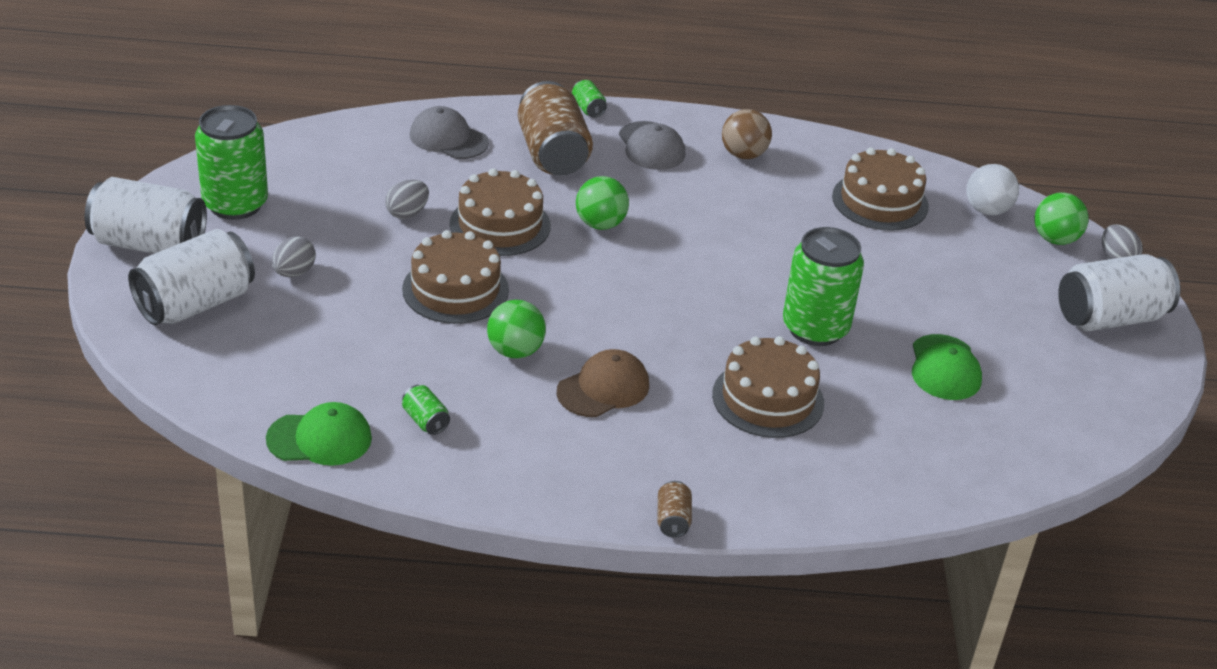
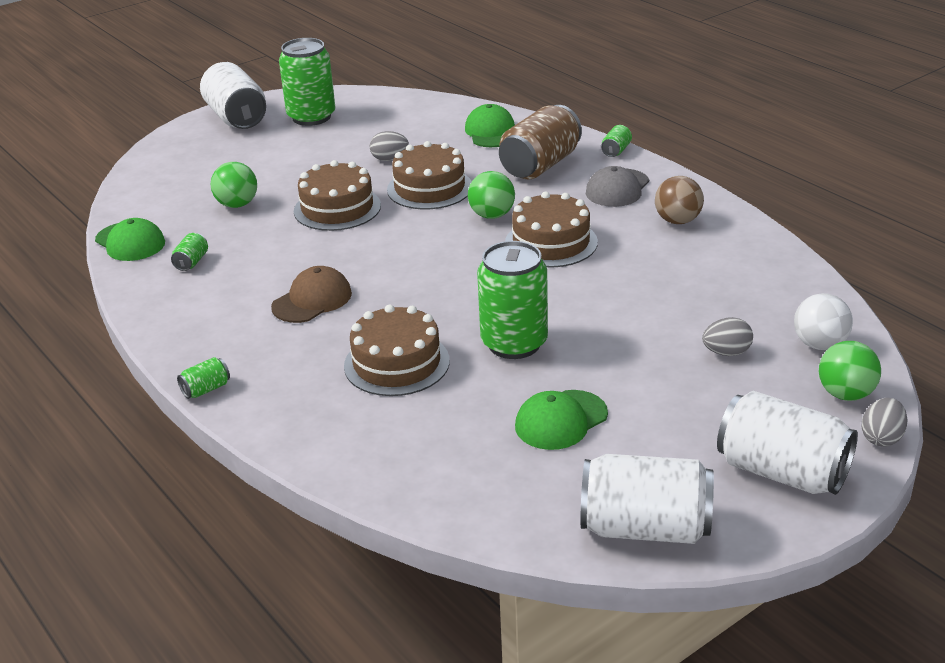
camera: 55 degrees right, 5 degrees down
(195, 304) = (202, 153): white can -> white can (645, 528)
(294, 272) = (274, 161): grey egg -> grey egg (726, 352)
(448, 139) = (491, 132): grey cap -> green cap
(515, 351) = (305, 255): green ball -> green ball (237, 205)
(603, 388) = (312, 300): brown cap -> brown cap turned 60 degrees counterclockwise
(673, 520) = (206, 389): brown can -> green can
(880, 201) = (731, 295): brown cake -> brown cake (551, 242)

